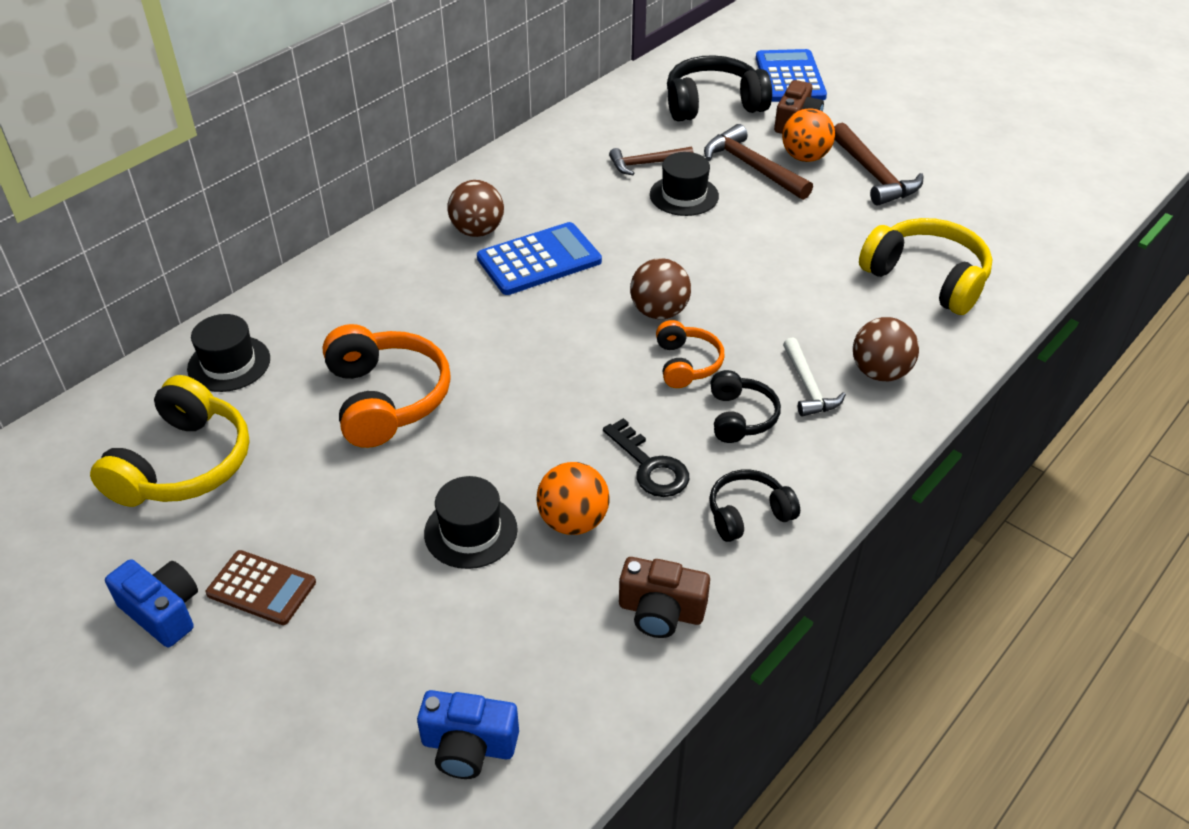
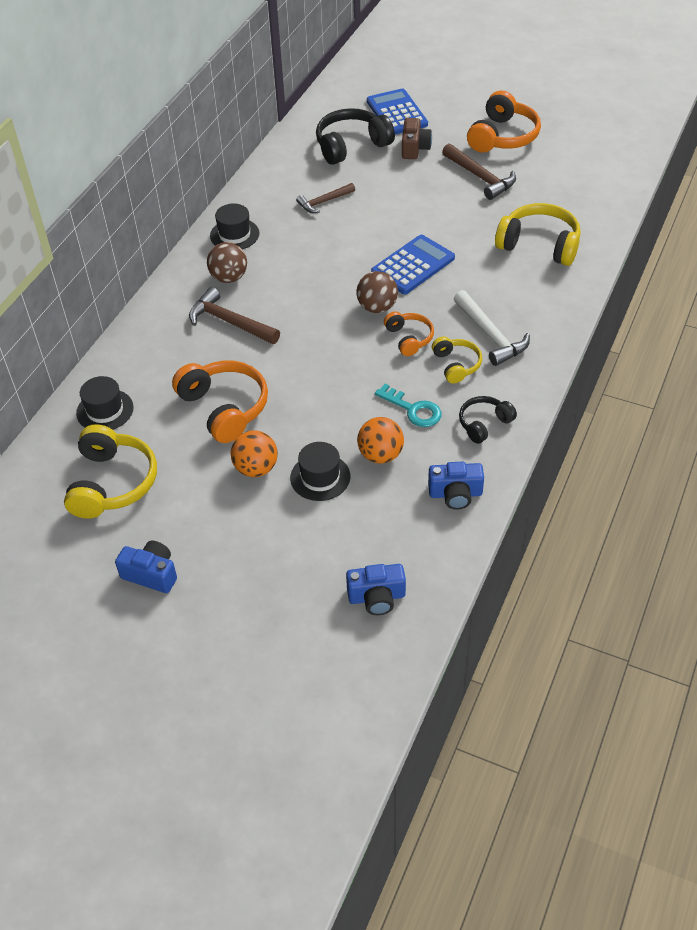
camera: 15 degrees left, 5 degrees up
(261, 588) = (206, 544): brown calculator -> none
(539, 260) = (281, 289): blue calculator -> blue calculator (413, 265)
(650, 466) = (413, 409): black key -> turquoise key
(661, 611) = (455, 494): brown camera -> blue camera
(684, 195) = (359, 220): black hat -> black hat (234, 234)
(740, 417) = (456, 365): black headphones -> yellow headphones
(752, 167) = (397, 189): brown hammer -> brown hammer (229, 322)
(805, 157) = (430, 174): orange ball -> orange ball (256, 468)
(808, 387) = (491, 335): white hammer -> white hammer, size x1.51
(880, 372) = (531, 315): brown ball -> none
(924, 131) = (502, 136): none -> orange headphones

